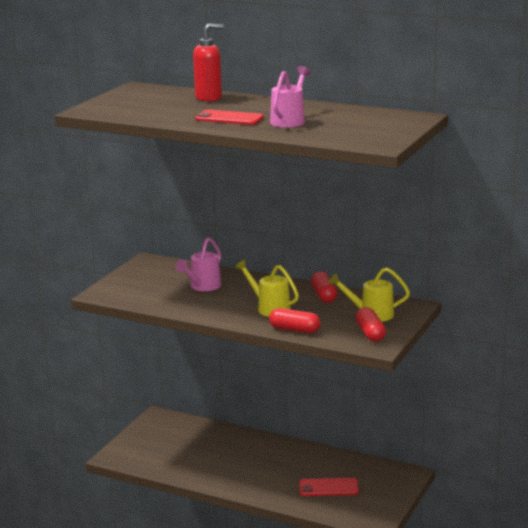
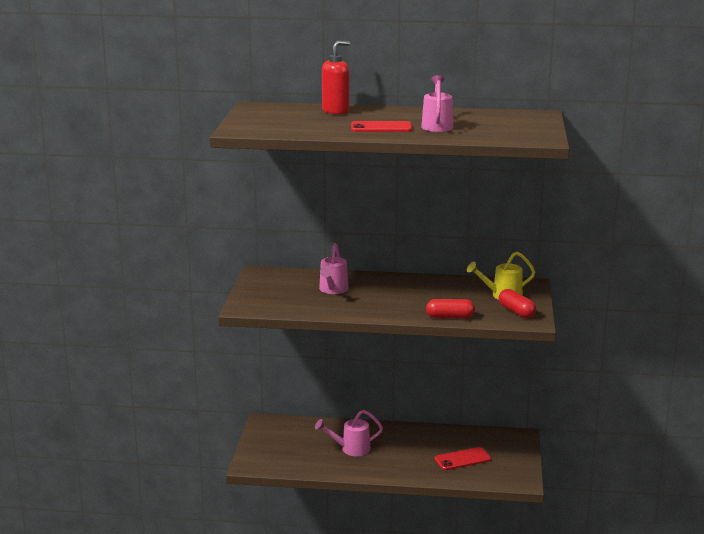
camera: 20 degrees left, 0 degrees up
(222, 458) = (351, 449): none -> pink watering can
(269, 308) = (410, 301): yellow watering can -> none
(324, 295) = (447, 284): red capsule -> none

